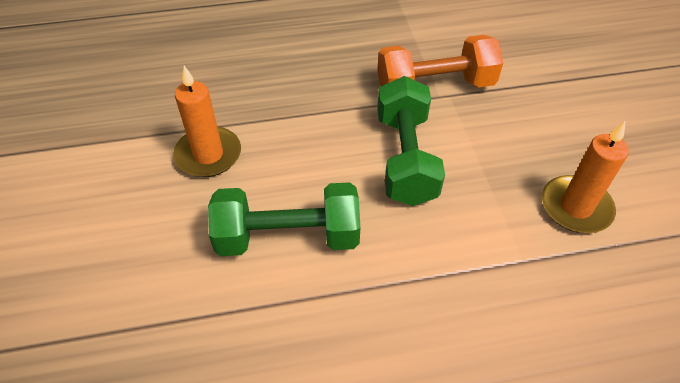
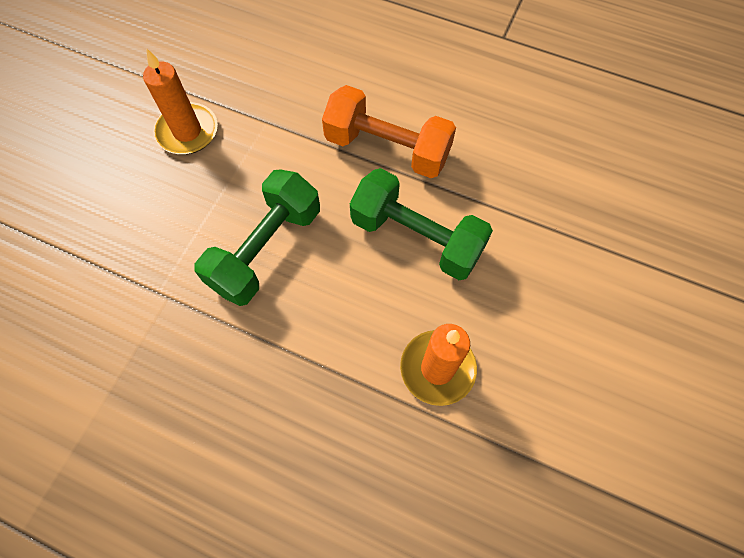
camera: 145 degrees left, 15 degrees up
(435, 86) = (159, 312): orange dumbbell -> orange dumbbell (387, 149)

